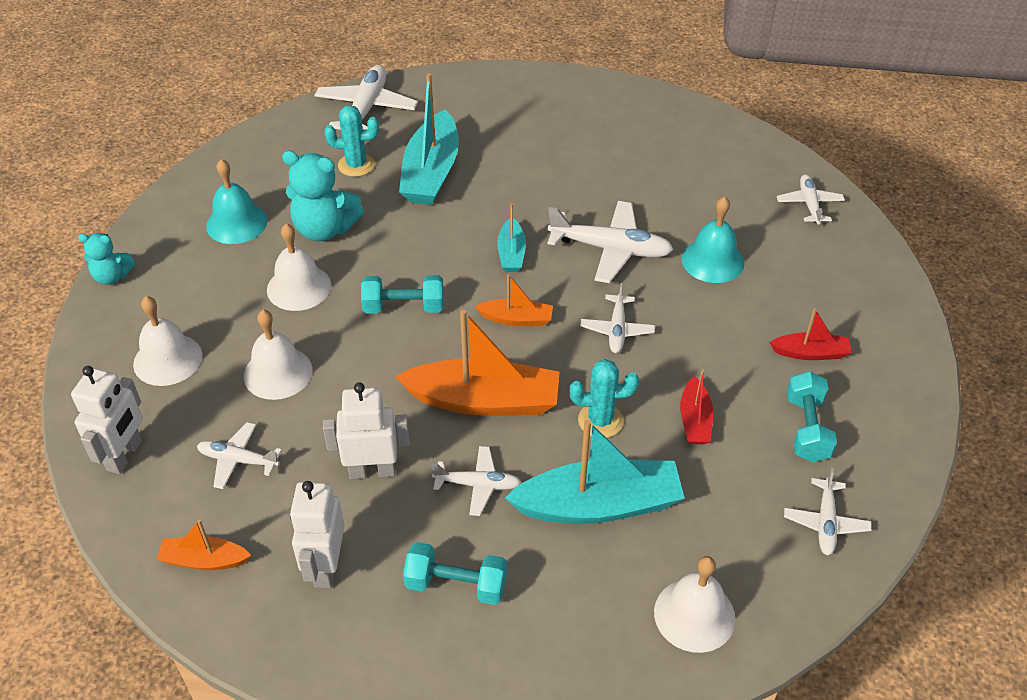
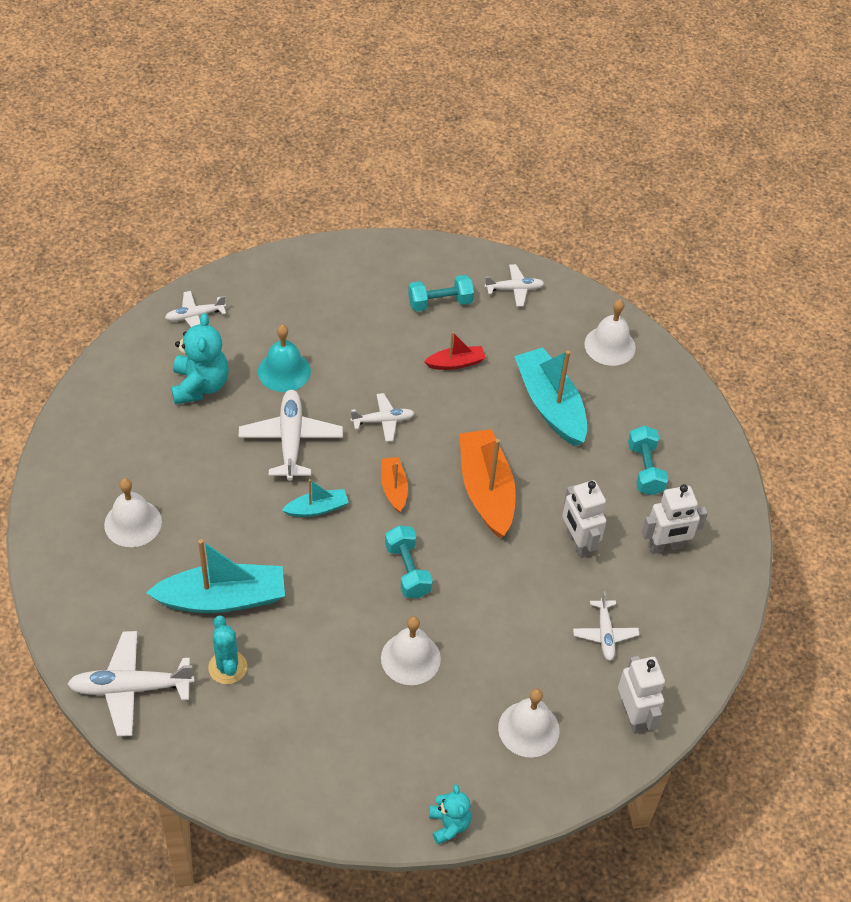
camera: 110 degrees left, 5 degrees up
(125, 455) = (633, 716): white robot -> white robot turned 75 degrees clockwise
(204, 560) = (694, 622): orange boat -> none
(236, 223) = (343, 744): turquoise bell -> none
(278, 373) = (511, 639): white bell -> white bell (133, 523)
(324, 229) = (329, 663): turquoise teddy bear -> turquoise teddy bear (200, 385)
(478, 485) = (562, 476): white plane -> none
(600, 420) = (477, 416): turquoise cactus -> none
(810, 353) = (367, 305): red boat -> none

